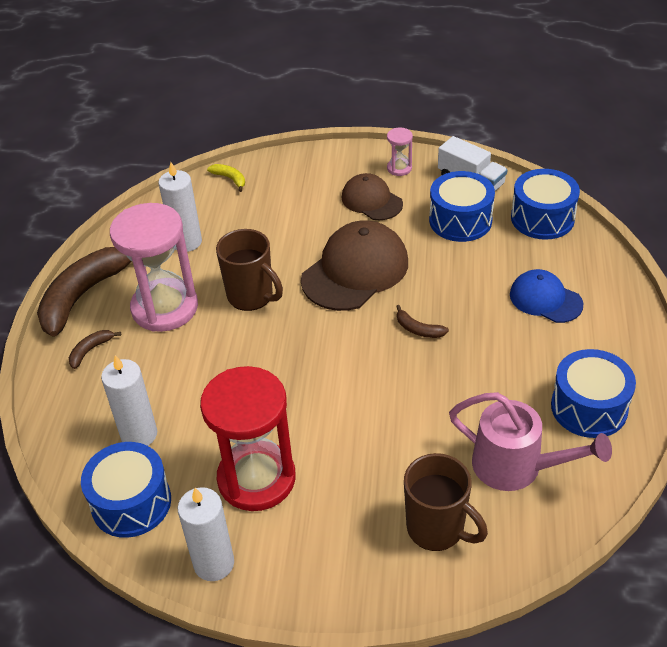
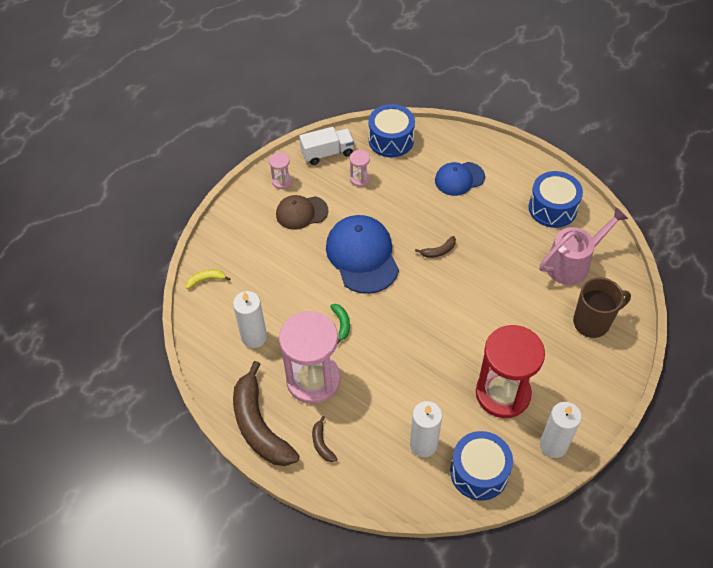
camera: 60 degrees left, 10 degrees up
(251, 296) = (341, 324): brown mug -> green banana
(355, 271) = (362, 256): brown cap -> blue cap
(460, 220) = (360, 179): blue drum -> pink hourglass

